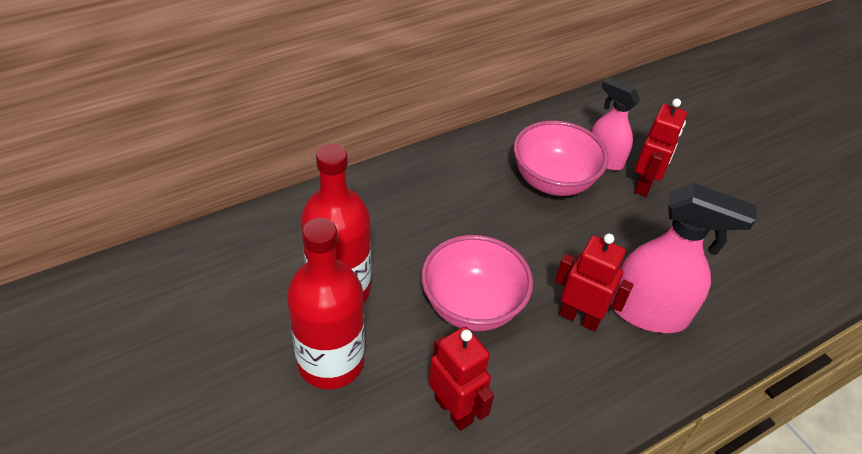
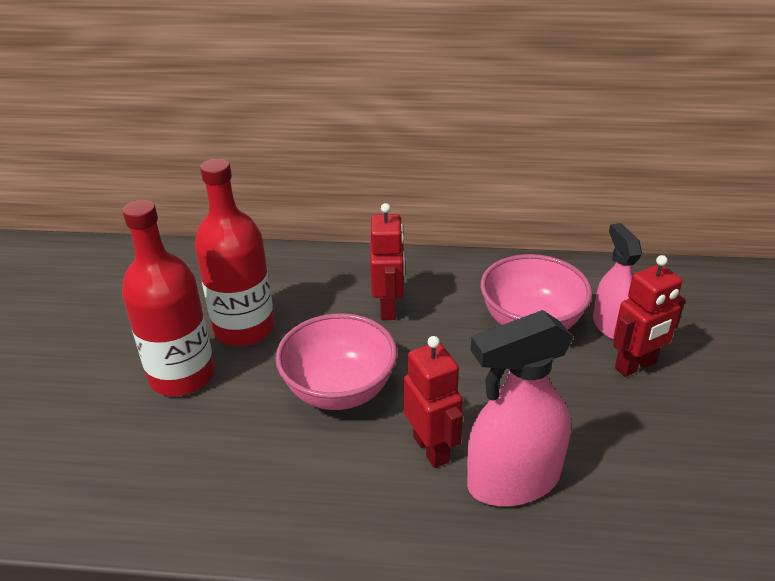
camera: 40 degrees right, 10 degrees down
(454, 410) = (235, 462): red robot -> red robot (388, 308)
(649, 312) = (513, 481): pink spray bottle -> pink spray bottle turned 105 degrees clockwise

